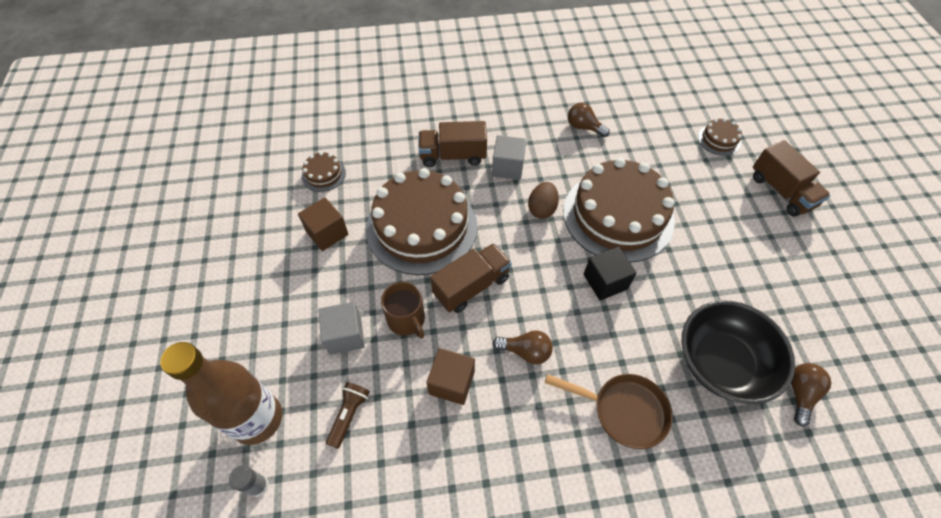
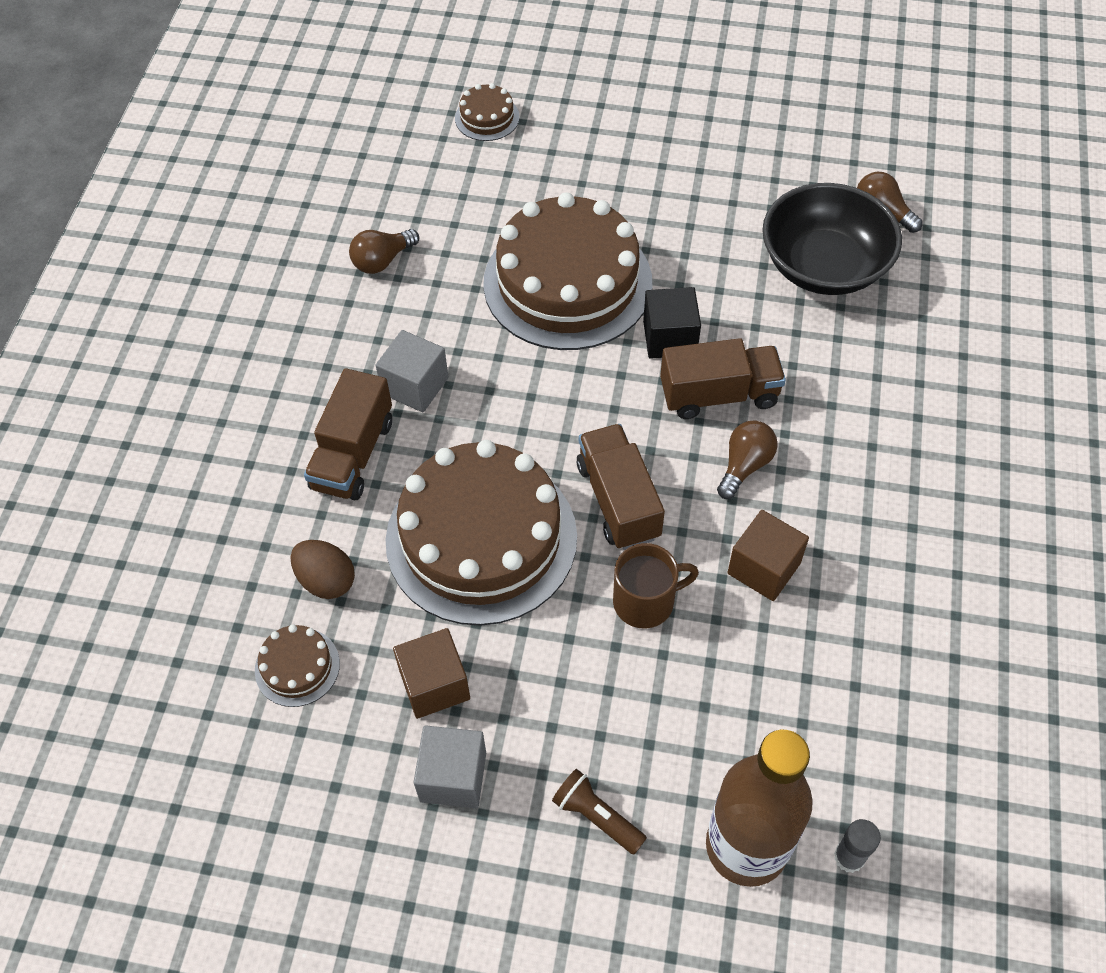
camera: 70 degrees left, 0 degrees up
(345, 335) = (644, 693): grey cube -> grey cube (453, 777)
(349, 415) = (775, 713): brown flashlight -> brown flashlight (597, 816)
(542, 209) = (516, 368): brown egg -> brown egg (326, 580)
(623, 411) = (856, 388): brown pan -> none
(781, 191) = (603, 96): brown truck -> brown truck (719, 395)

